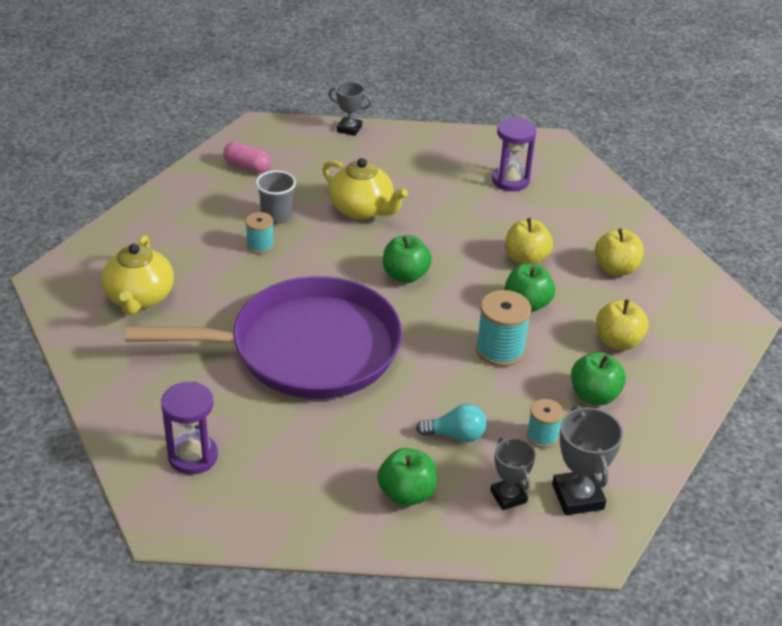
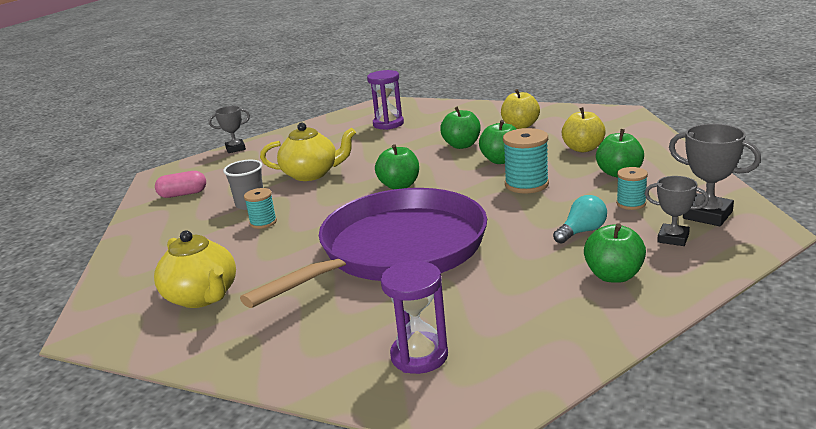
camera: 35 degrees left, 15 degrees down
(526, 259) = (462, 145): yellow apple -> green apple

